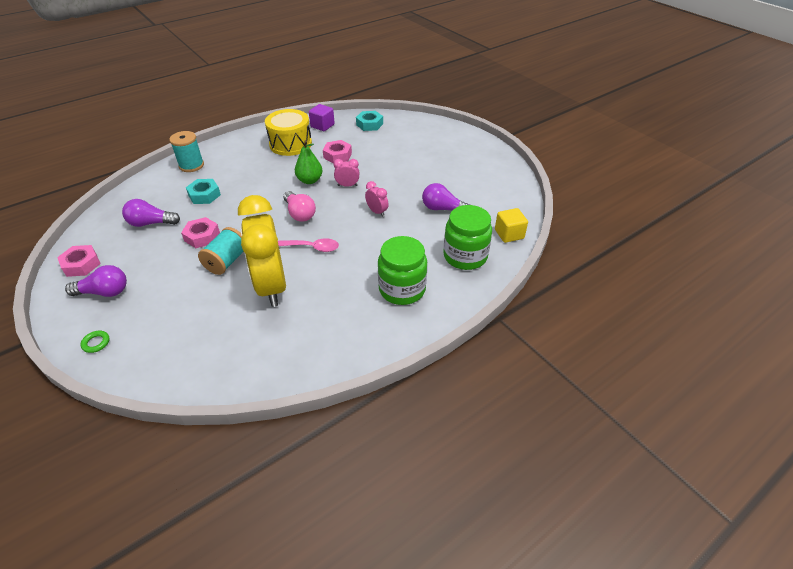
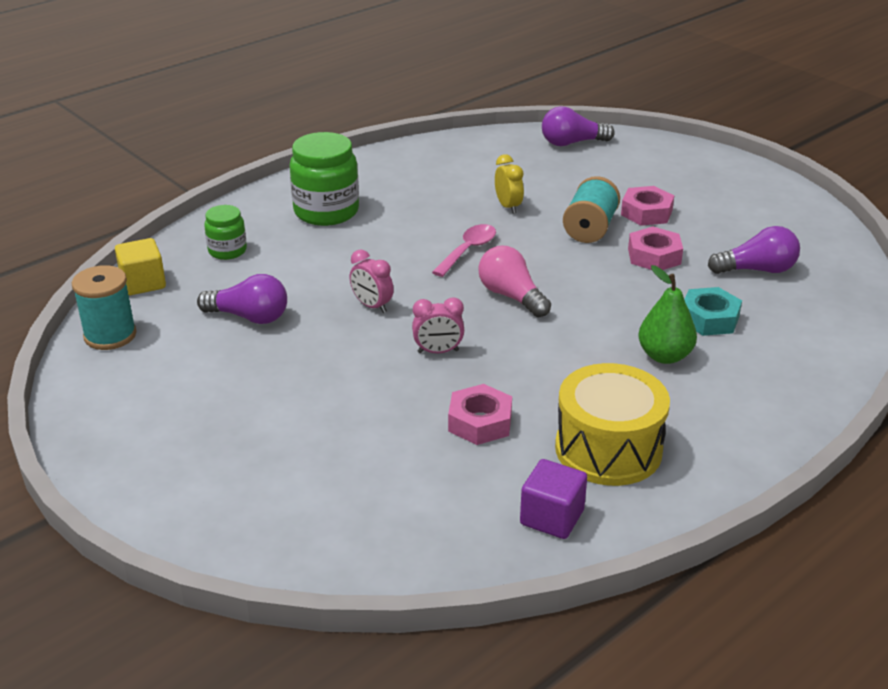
camera: 175 degrees right, 10 degrees down
(81, 264) = (797, 216): pink nut -> pink nut (646, 212)
(96, 343) = (683, 154): green ring -> none
(104, 292) = (727, 192): purple light bulb -> purple light bulb (572, 143)
(191, 165) = (794, 378): turquoise spool -> turquoise spool (110, 335)
(271, 286) = (508, 207): yellow clock -> yellow clock, size x0.40
(310, 180) = (519, 358): green pear -> green pear (664, 356)
(313, 247) = (468, 250): pink spoon -> pink spoon turned 120 degrees clockwise
(369, 124) = (419, 531): turquoise nut -> none
(465, 256) = (227, 251): green jar -> green jar, size x0.56

